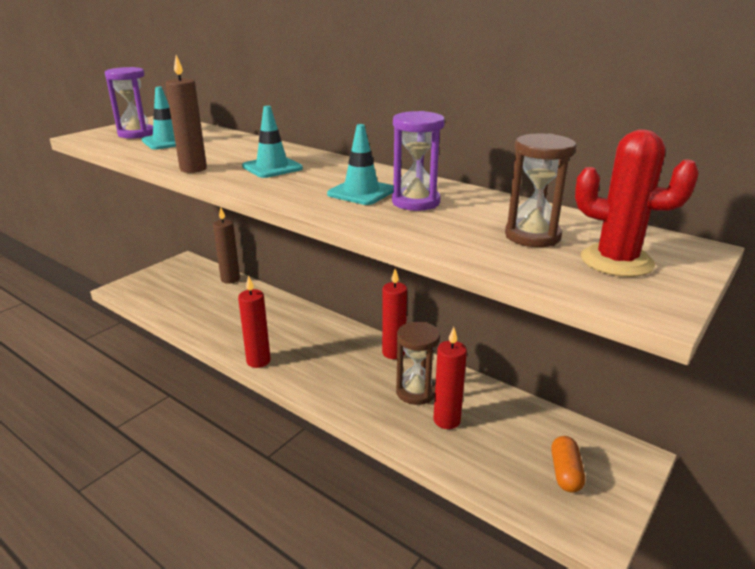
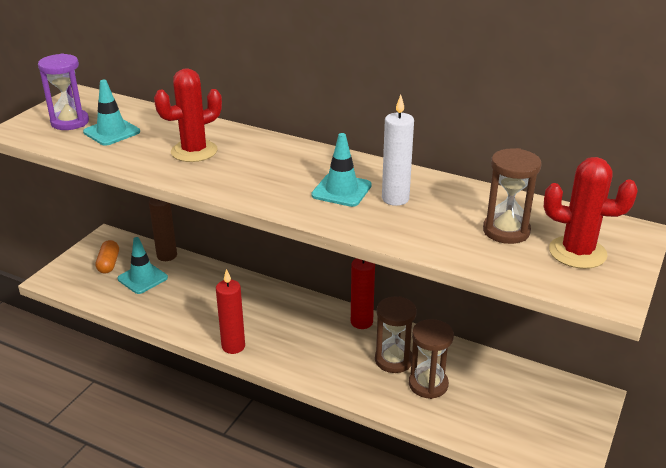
camera: 10 degrees left, 5 degrees up
(193, 169) = (164, 172): brown candle -> none
(233, 157) = (194, 151): none -> red cactus
(272, 167) = (241, 163): turquoise traffic cone -> turquoise traffic cone (142, 278)
(415, 202) = (395, 199): purple hourglass -> white candle
(446, 420) = (428, 384): red candle -> brown hourglass
(565, 473) = (538, 419): orange capsule -> orange capsule (109, 264)

